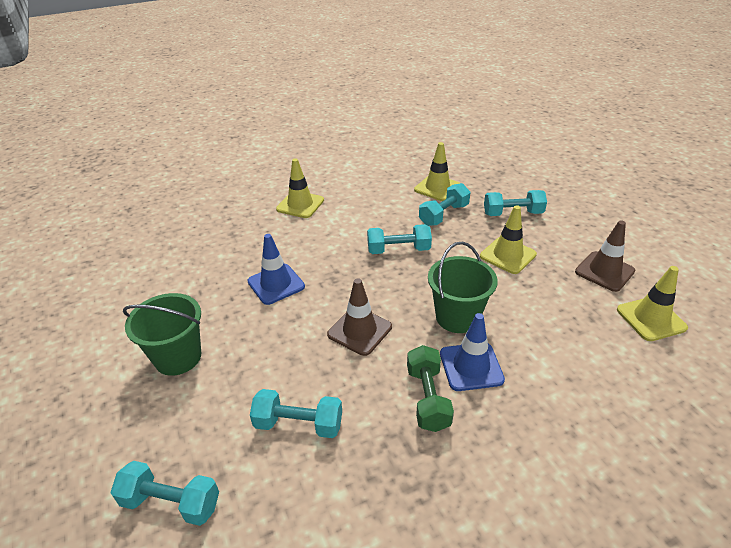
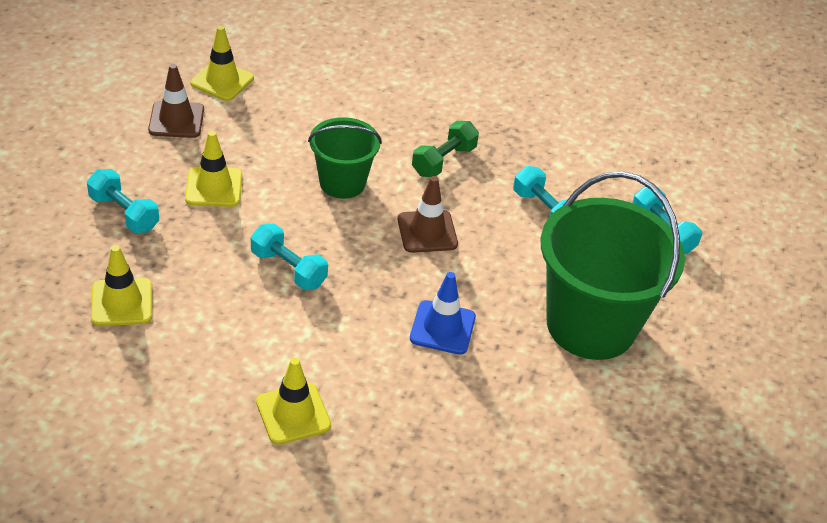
camera: 140 degrees left, 5 degrees up
(178, 357) = (591, 325): green bucket -> green bucket, size x1.81
(444, 215) = (182, 267): turquoise dumbbell -> none
(471, 366) = (388, 152): blue traffic cone -> none

